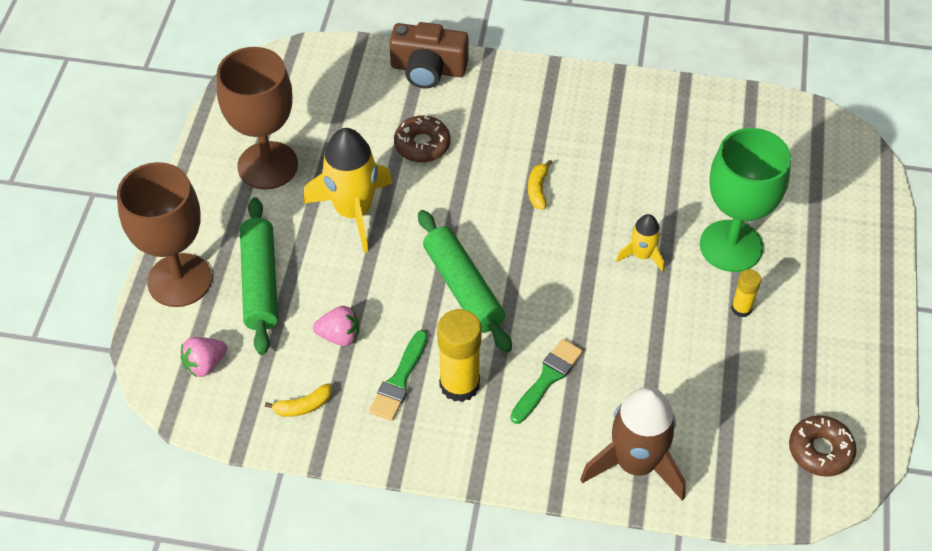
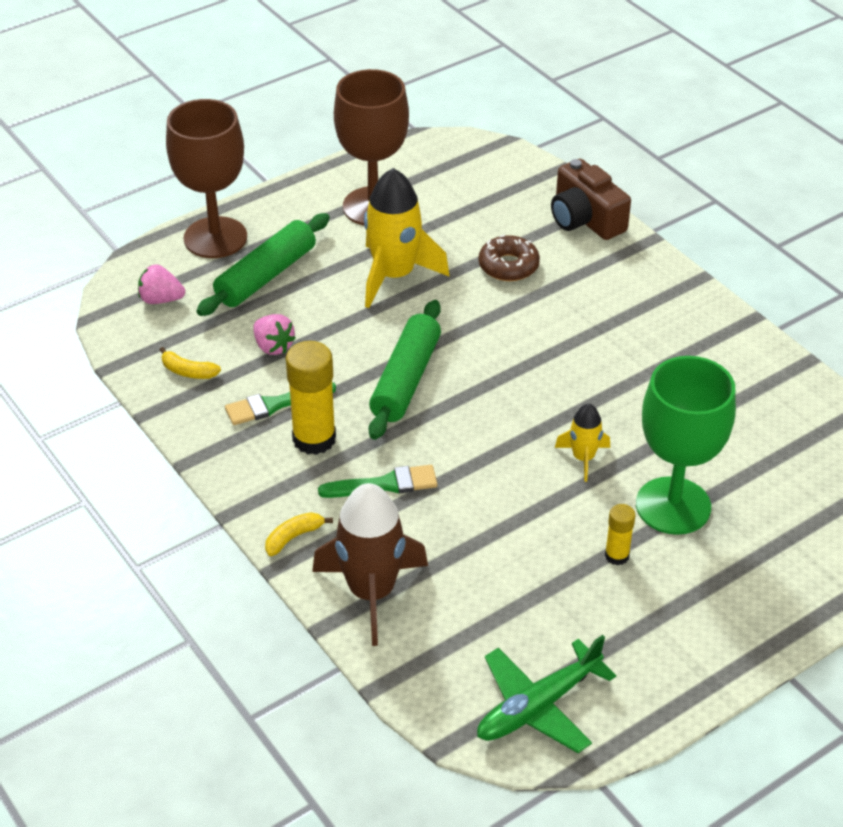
camera: 45 degrees right, 10 degrees down
(538, 189) = (560, 355): yellow banana -> yellow banana (294, 537)
(820, 450) = (539, 706): brown donut -> green plane

